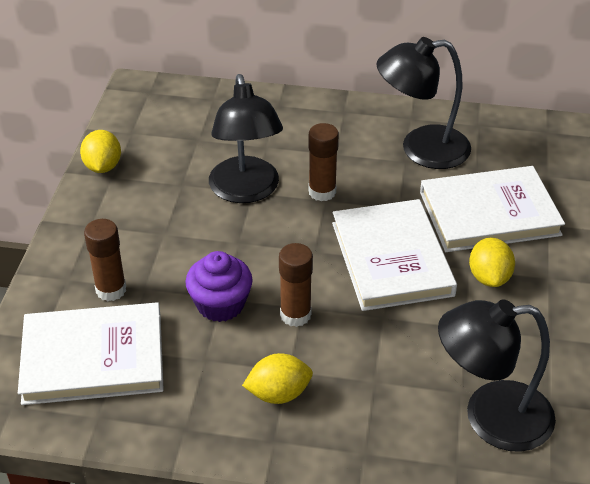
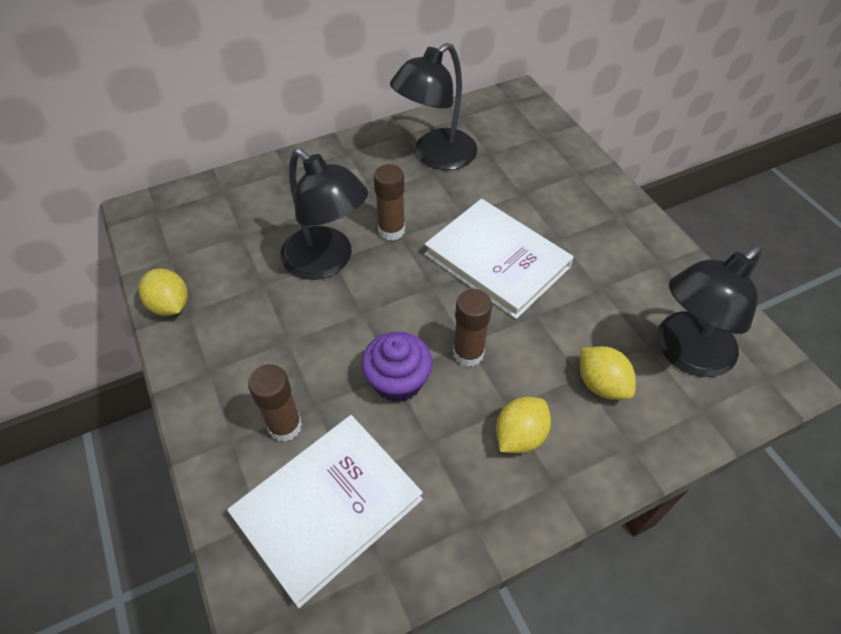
camera: 35 degrees left, 10 degrees up
(489, 213) = (531, 185): white book -> none
(489, 277) = (579, 237): yellow lemon -> yellow lemon (601, 384)

